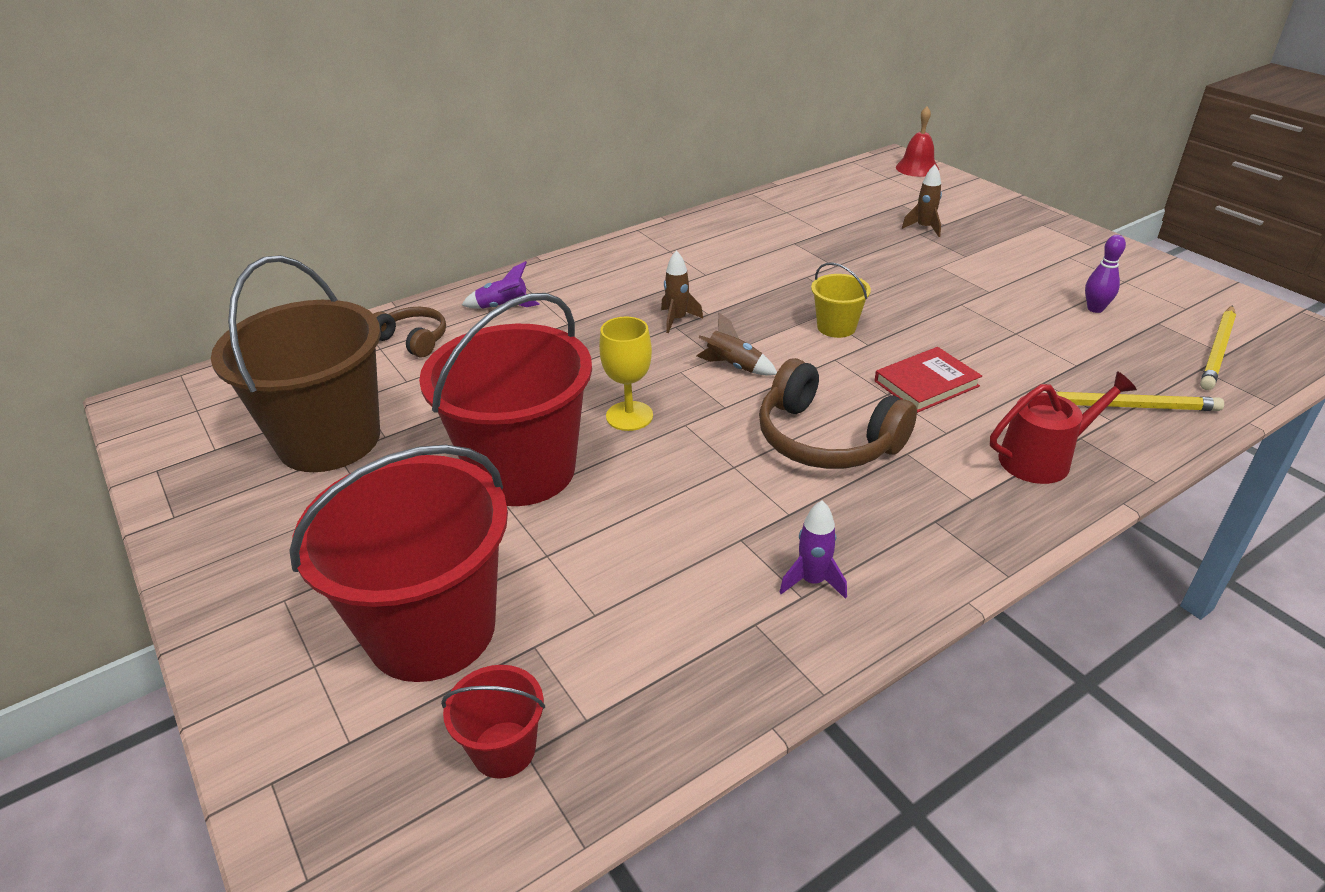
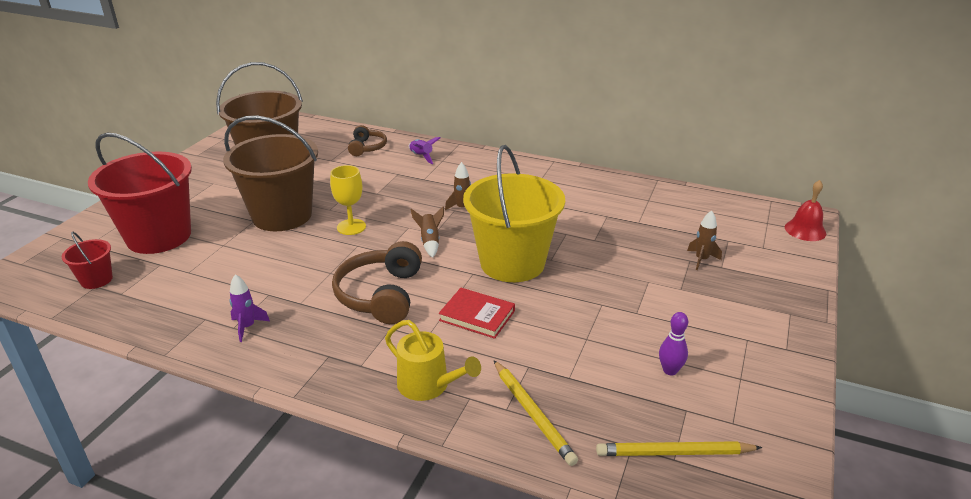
camera: 55 degrees right, 5 degrees down
(522, 470) = (282, 215): red bucket -> brown bucket
(836, 327) = (512, 263): yellow bucket -> yellow bucket, size x2.27
(1042, 458) = (428, 385): red watering can -> yellow watering can

